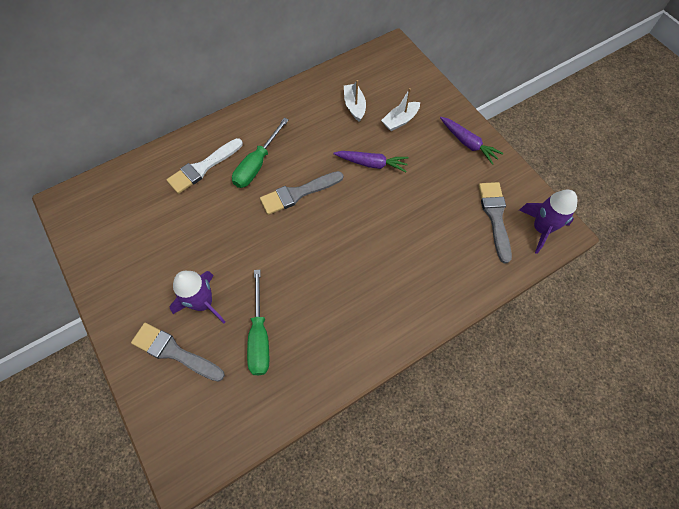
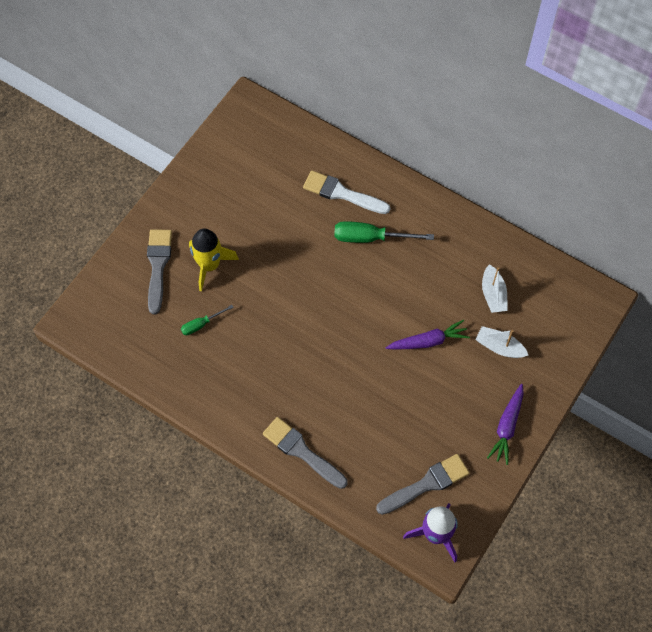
camera: 65 degrees right, 0 degrees up
(203, 303) = (209, 265): purple rocket -> yellow rocket
(259, 336) = (201, 324): green screwdriver -> green screwdriver, size x0.56
(298, 193) = (357, 289): grey brush -> grey brush (302, 451)
(354, 106) = (493, 294): white boat -> white boat turned 120 degrees clockwise
(371, 164) = (428, 341): purple carrot -> purple carrot turned 90 degrees counterclockwise

